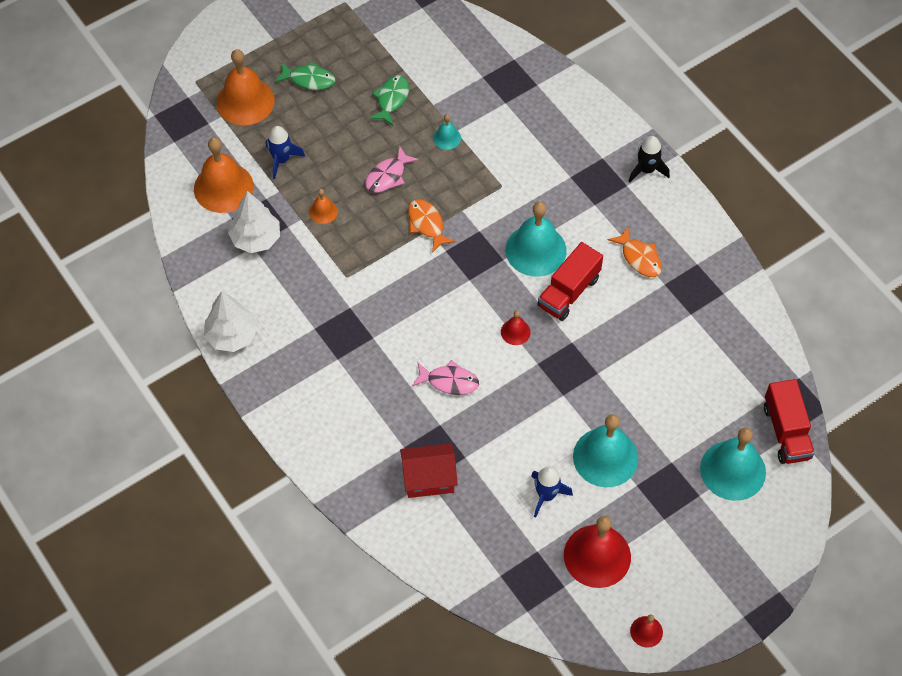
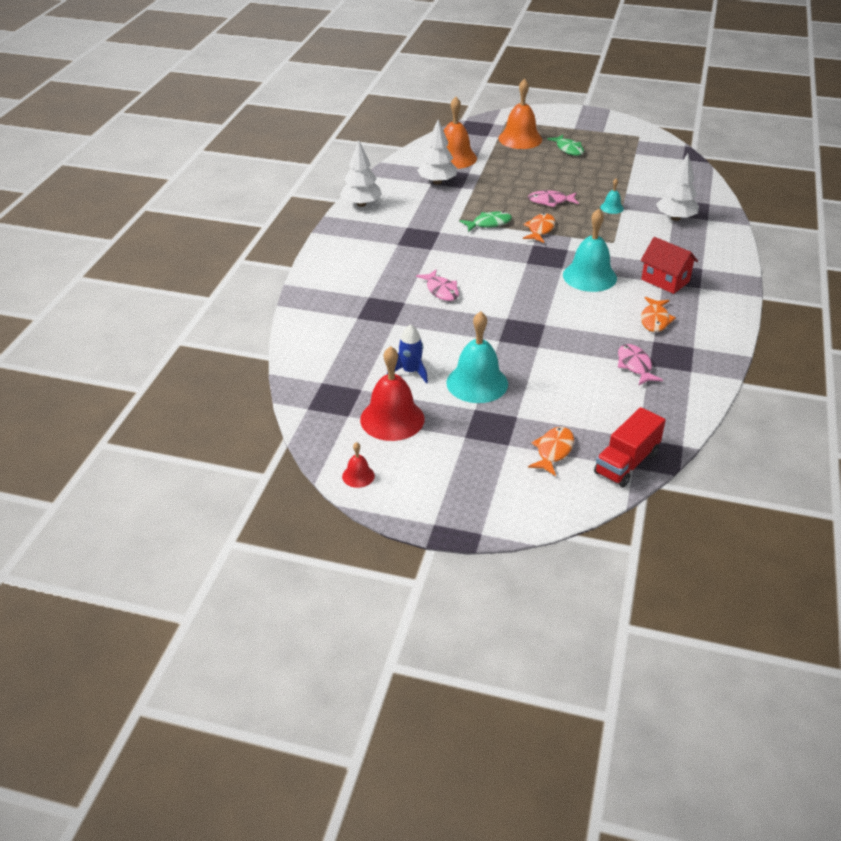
camera: 50 degrees right, 20 degrees down
(281, 160) = (502, 165): blue rocket -> none
(323, 211) = (490, 193): orange bell -> none
(391, 99) = (603, 178): green fish -> green fish (489, 224)
(429, 479) = (358, 317): red house -> red house (665, 280)
(511, 106) = (675, 218): none -> white tree
(515, 332) = (517, 298): red bell -> none
(568, 292) = (580, 304): red truck -> none
(646, 170) = (726, 289): black rocket -> none
(683, 325) = (635, 366): none -> pink fish
(733, 470) = (553, 451): turquoise bell -> orange fish

